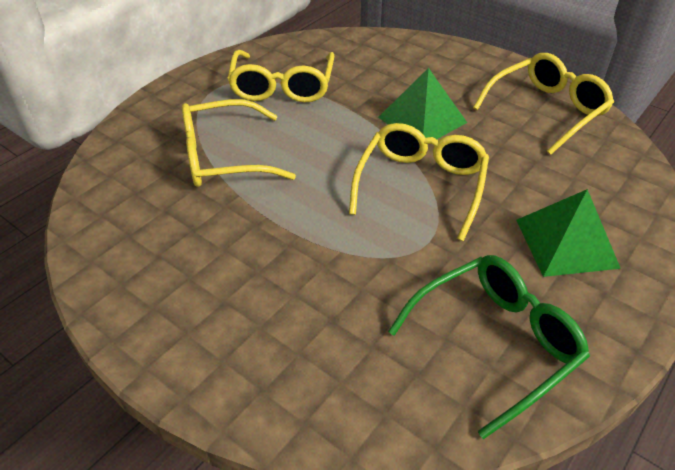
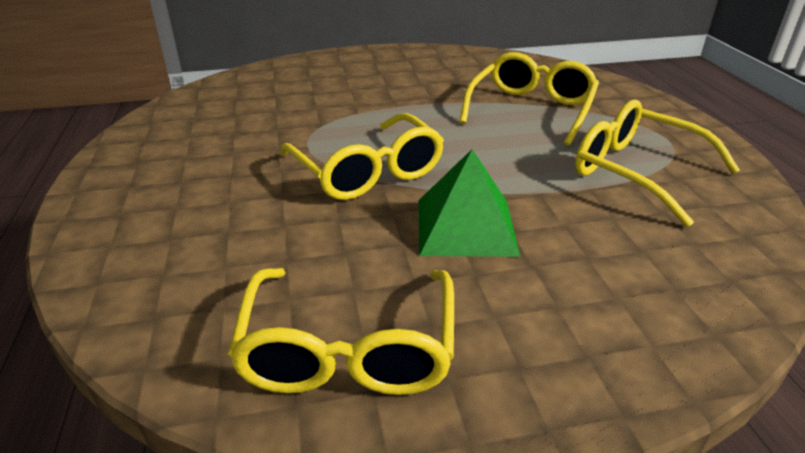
camera: 130 degrees right, 10 degrees down
(495, 342) = (200, 126): green glasses -> none
(566, 243) = (189, 200): green pyramid -> none

